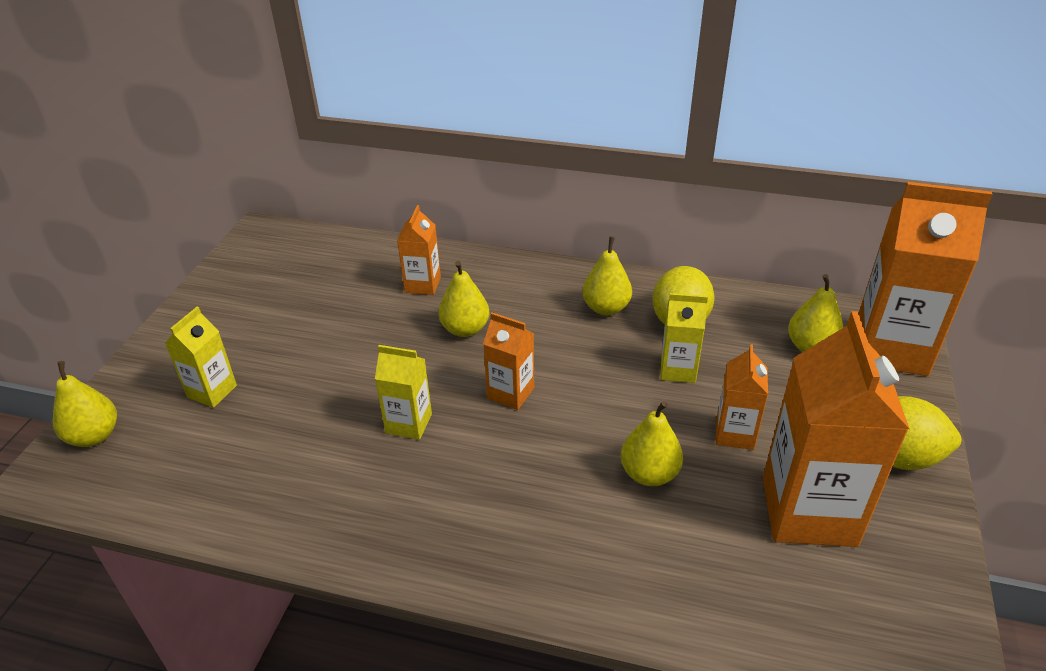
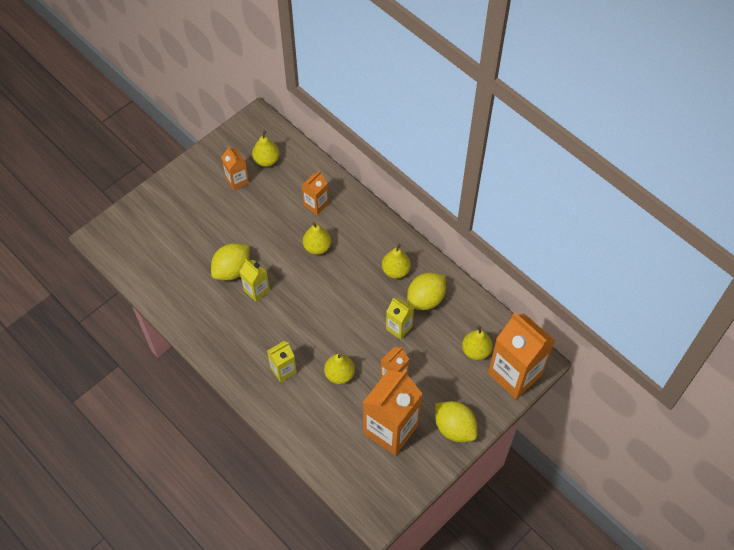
camera: 30 degrees right, 20 degrees up
(94, 436) = (125, 225): yellow pear -> yellow pear (266, 160)
(212, 391) = (183, 224): yellow carton -> yellow carton (283, 370)
(344, 415) = (232, 270): none -> yellow lemon
(510, 393) = (312, 298): orange carton -> orange carton (237, 181)

